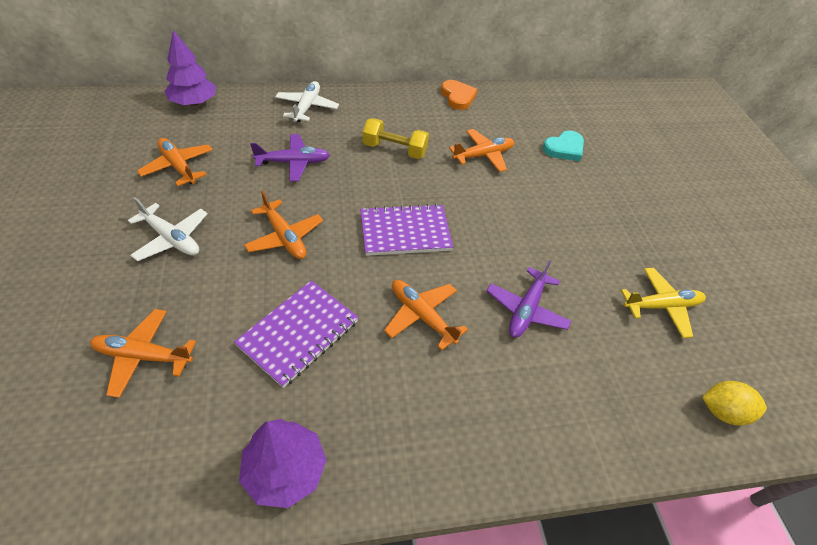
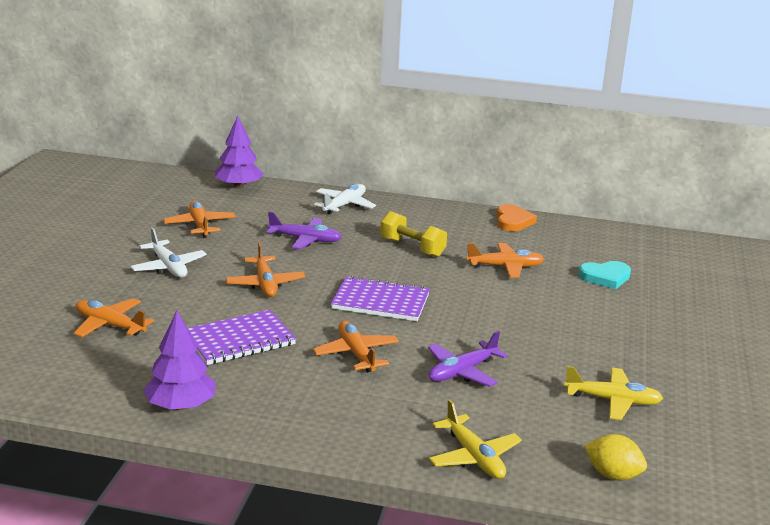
camera: 25 degrees right, 25 degrees down
(604, 434) = (474, 457): none -> yellow plane

